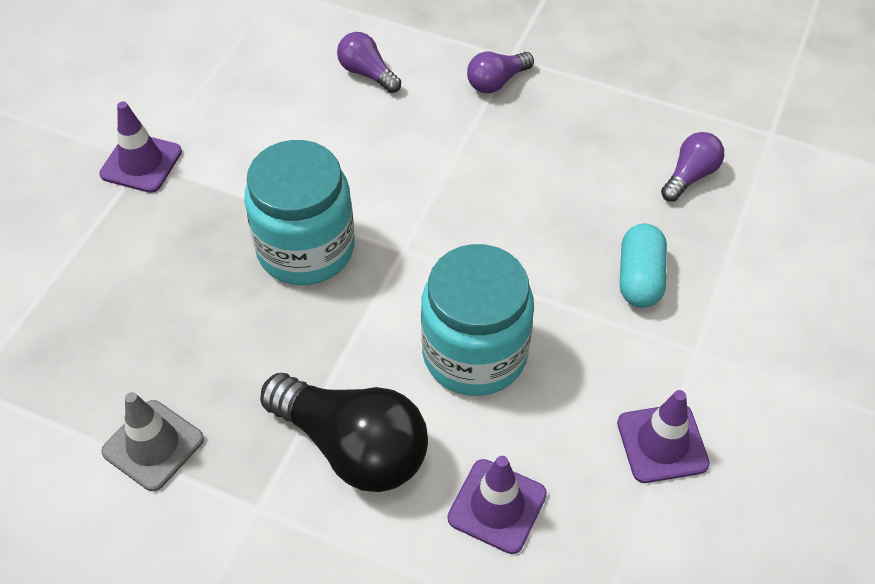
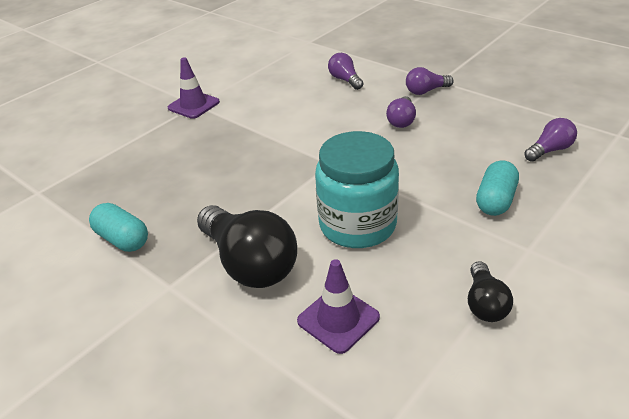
camera: 20 degrees right, 15 degrees down
(153, 445) = (123, 239): grey traffic cone -> turquoise capsule
(306, 249) = (269, 155): turquoise jar -> none
(478, 149) = (401, 120): none -> purple light bulb
(662, 443) = (485, 303): purple traffic cone -> black light bulb

